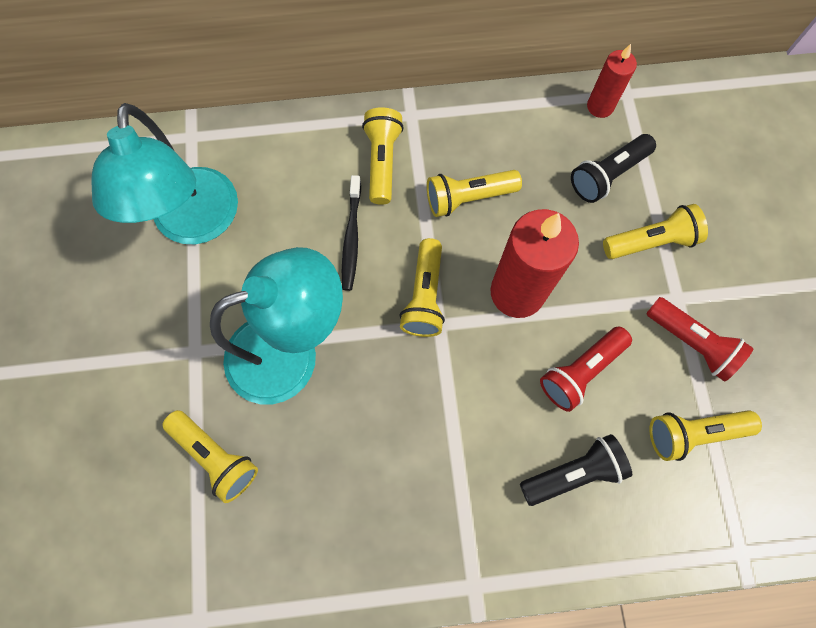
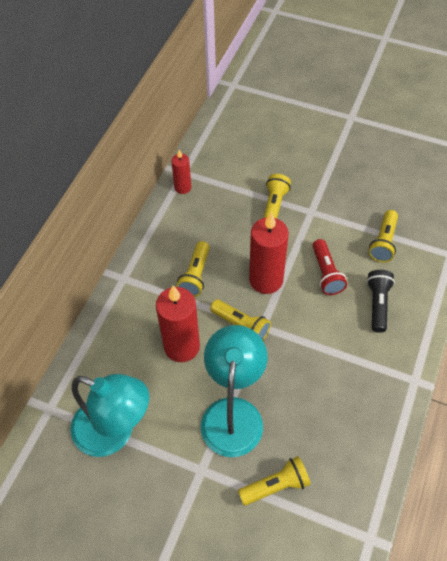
camera: 60 degrees left, 15 degrees down
(351, 238) = (182, 346): black toothbrush -> red candle
(382, 162) = (144, 307): yellow flashlight -> none
(607, 175) = (225, 205): black flashlight -> none
(691, 342) = (337, 218): red flashlight -> none

